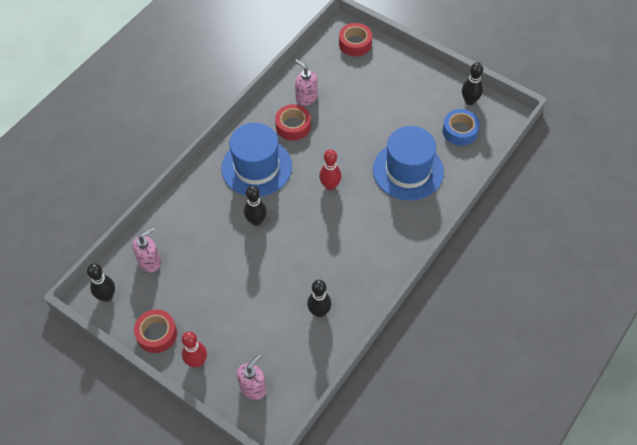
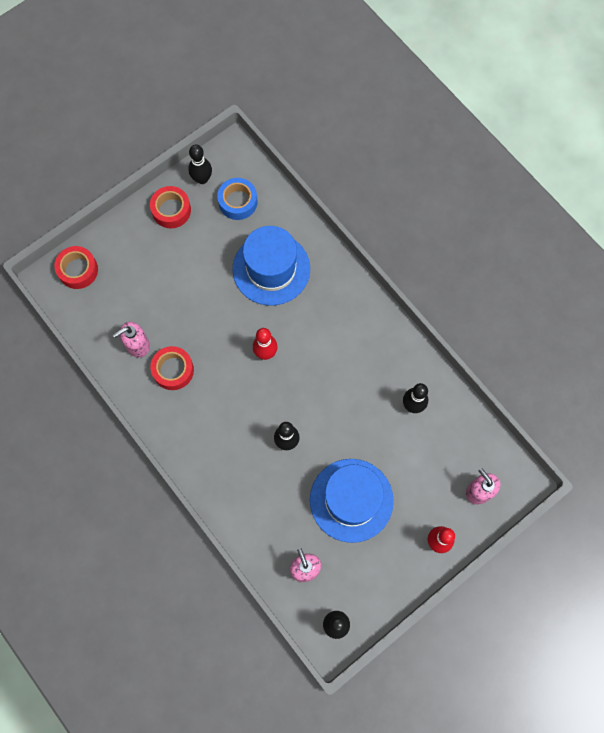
camera: 75 degrees left, 15 degrees up
(156, 334) = (395, 577): red tape -> red tape (171, 210)
(256, 167) = (216, 424): blue hat -> blue hat (351, 500)

